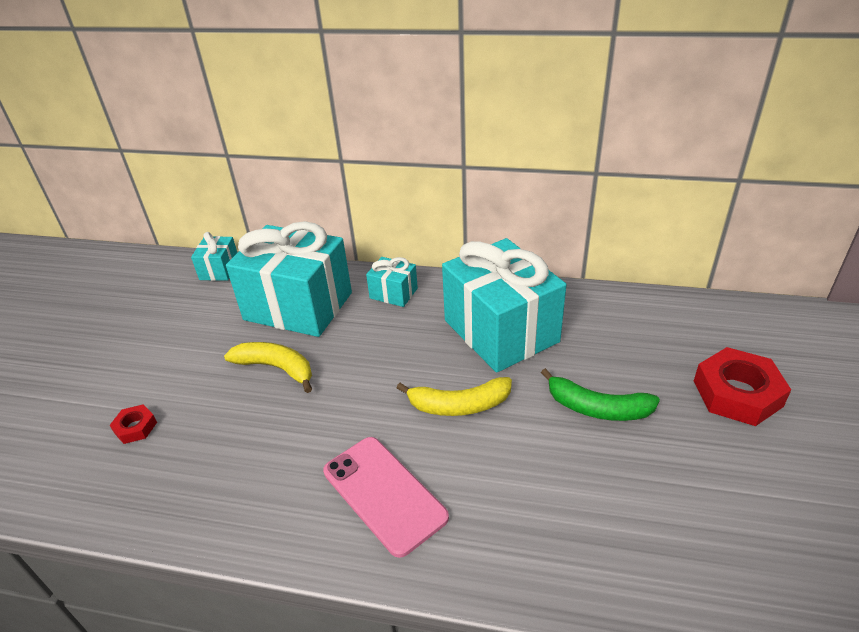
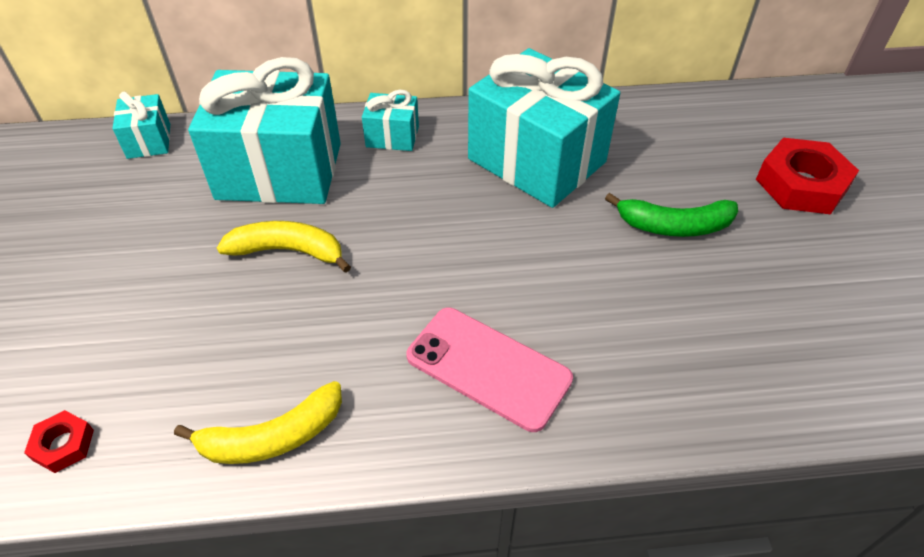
camera: 20 degrees left, 10 degrees up
(135, 427) = (134, 360): red nut -> red nut (63, 445)
(458, 405) = (527, 252): yellow banana -> yellow banana (271, 437)

